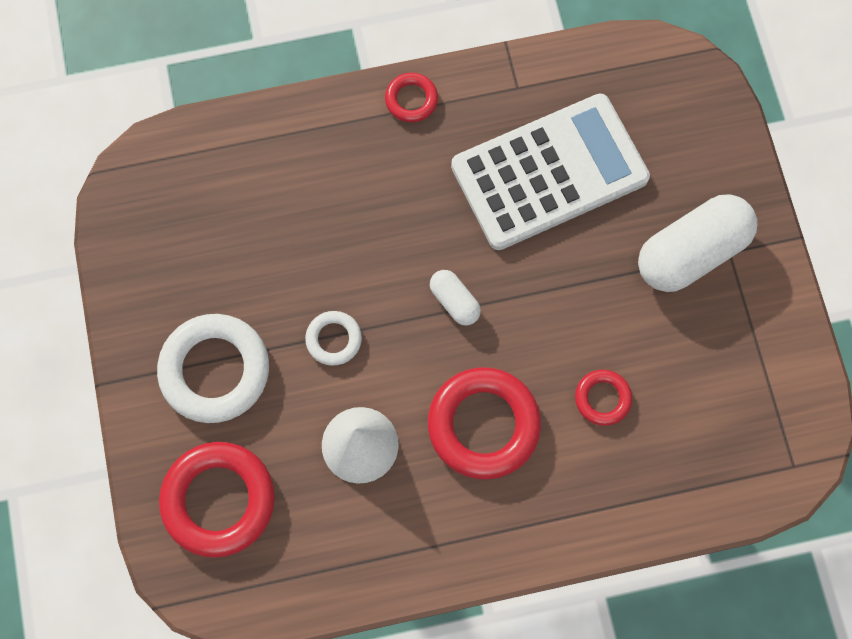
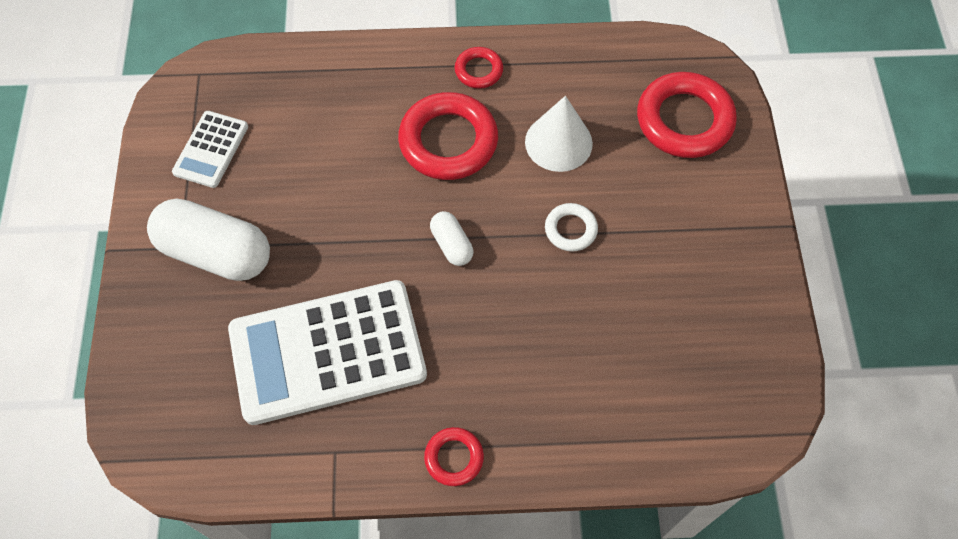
camera: 170 degrees left, 10 degrees down
(215, 370) = (683, 220): white ring -> none
(602, 398) = (339, 145): red ring -> red ring (478, 70)
(691, 252) = (216, 252): white capsule -> white capsule turned 45 degrees clockwise
(741, 368) = (211, 149): none -> white calculator

